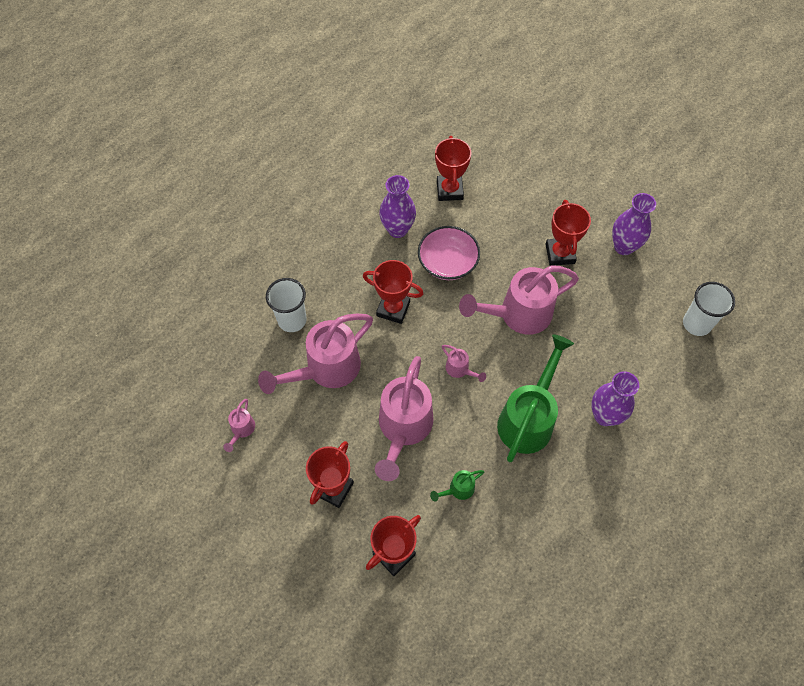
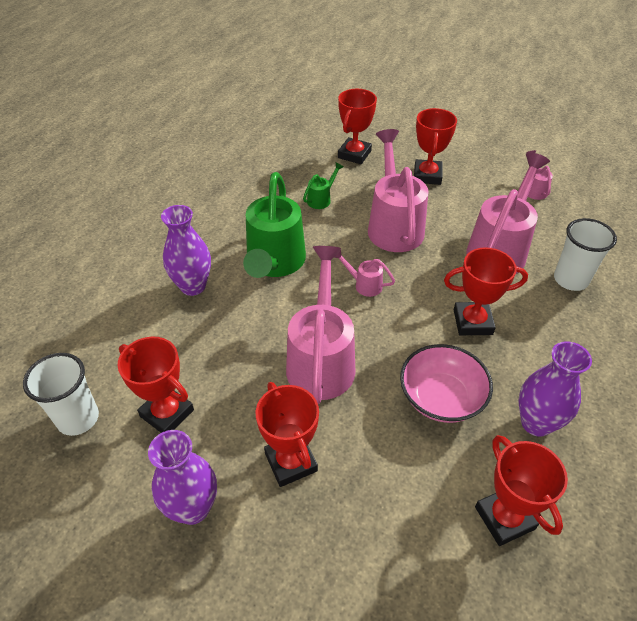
camera: 160 degrees right, 15 degrees down
(518, 314) = (321, 360): pink watering can -> pink watering can turned 45 degrees counterclockwise
(635, 309) = (167, 413): none -> red trophy

